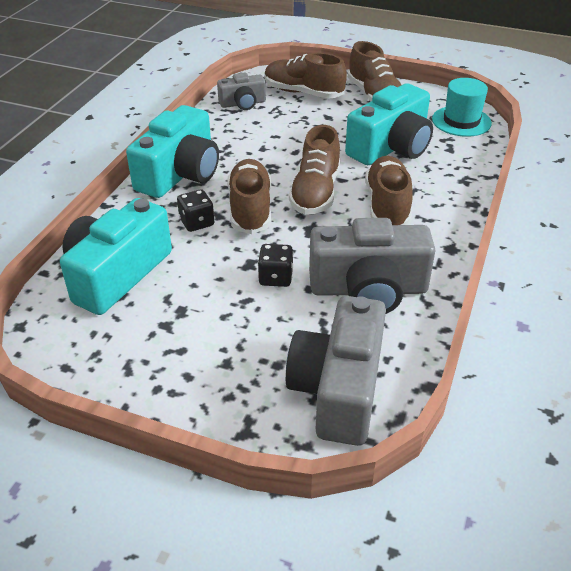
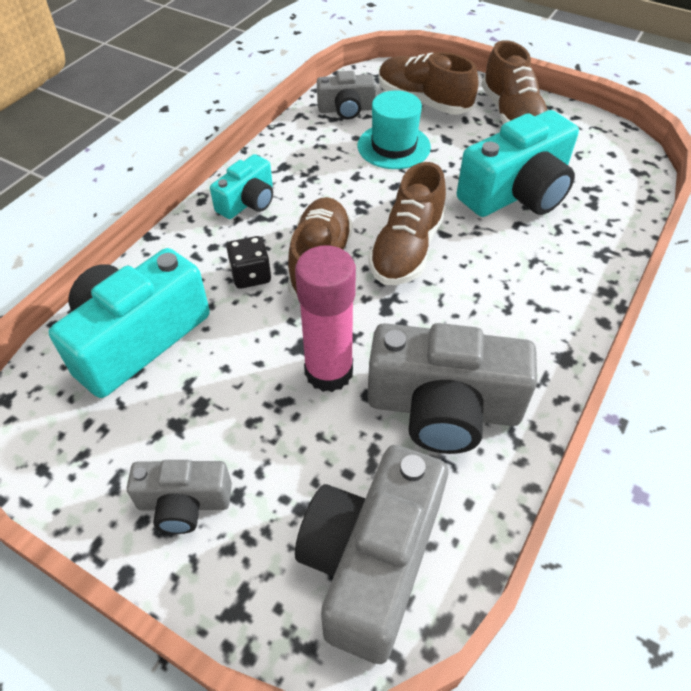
camera: 10 degrees right, 10 degrees up
(180, 174) = (248, 202): turquoise camera -> turquoise camera, size x0.55
(186, 373) = (184, 503): none -> grey camera
(276, 277) = (329, 372): black dice -> pink glue stick
(387, 205) = (494, 280): brown shoe -> none
(461, 121) = (616, 164): turquoise hat -> turquoise hat (393, 146)

